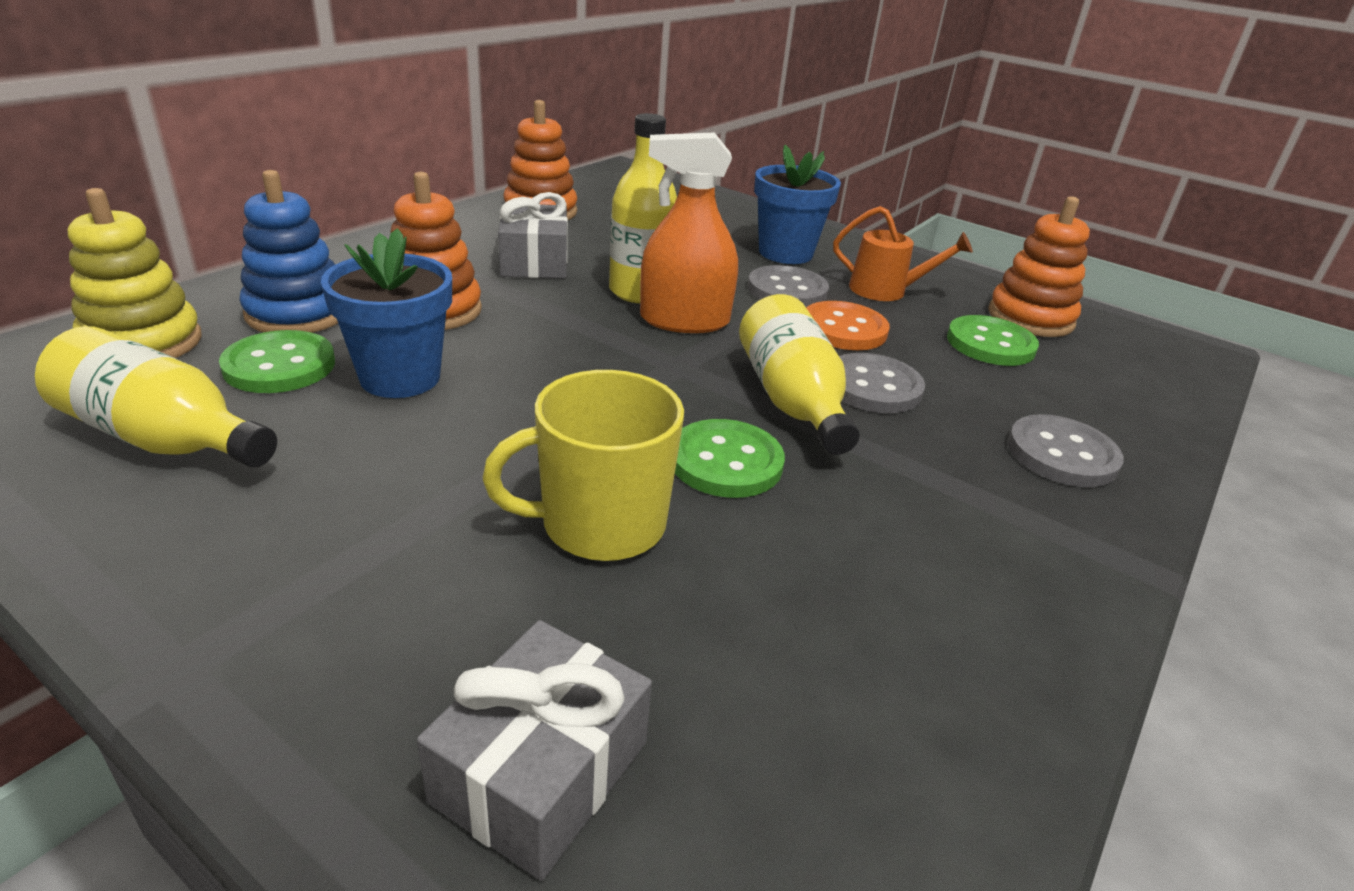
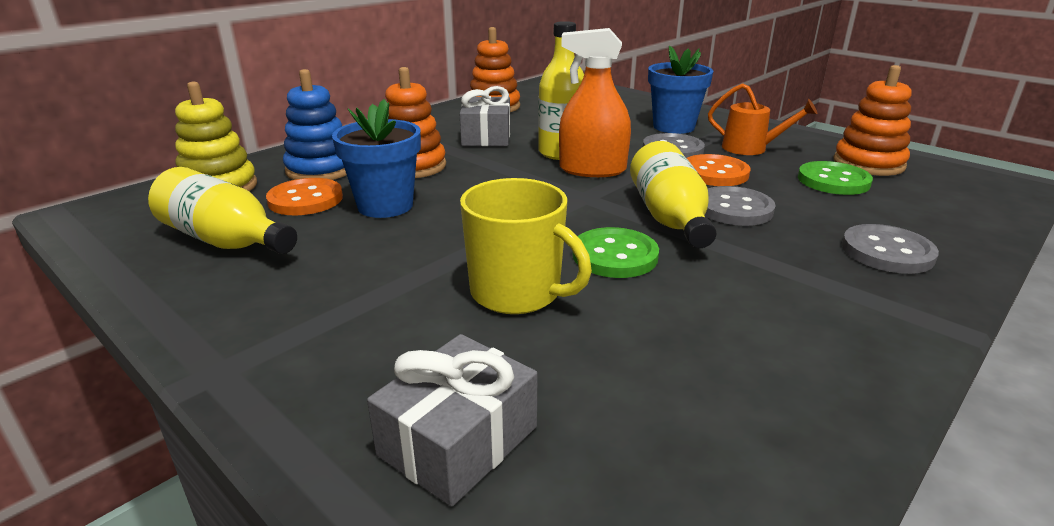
camera: 10 degrees right, 5 degrees down
(279, 366) = (305, 199): green button -> orange button
(600, 524) = (517, 293): yellow mug -> yellow mug turned 135 degrees counterclockwise

